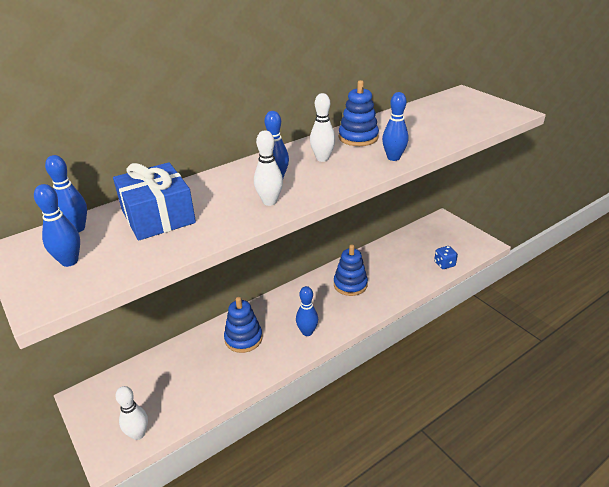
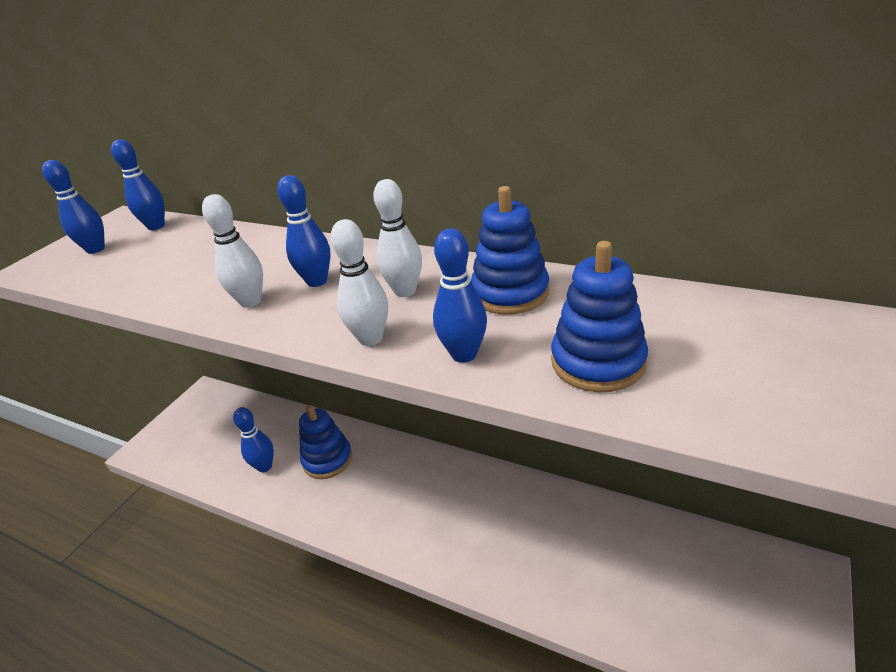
camera: 65 degrees right, 0 degrees up
(138, 434) = (168, 454): white bowling pin -> white bowling pin (370, 338)
(158, 216) = (190, 251): blue gift -> none
(307, 332) = (369, 515): blue bowling pin -> blue bowling pin (264, 466)
(350, 284) = (496, 516): blue stacking toy -> blue stacking toy (598, 362)
(444, 264) = (660, 635): blue dice -> none

